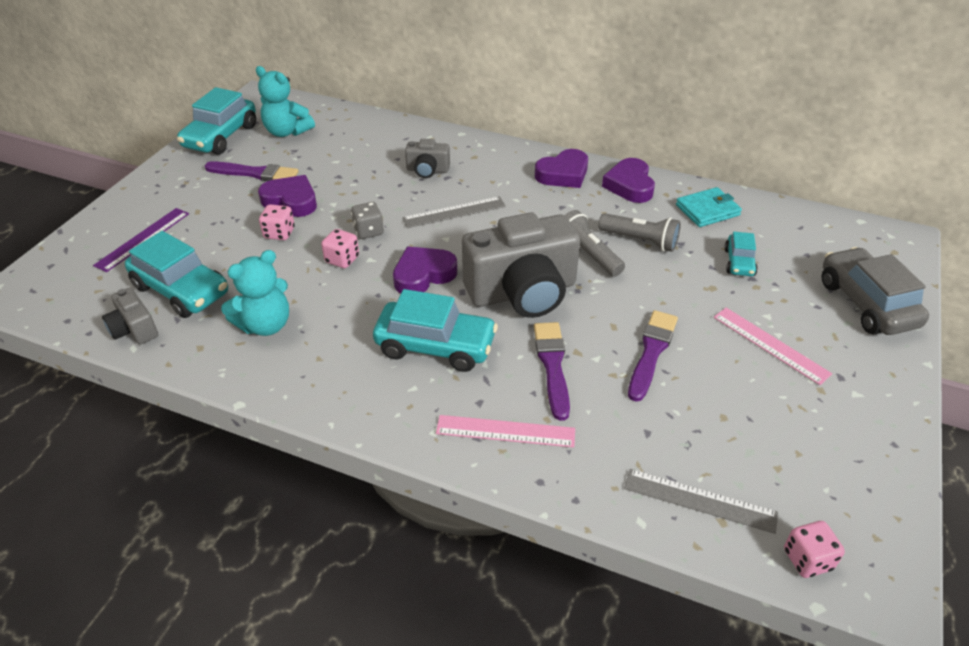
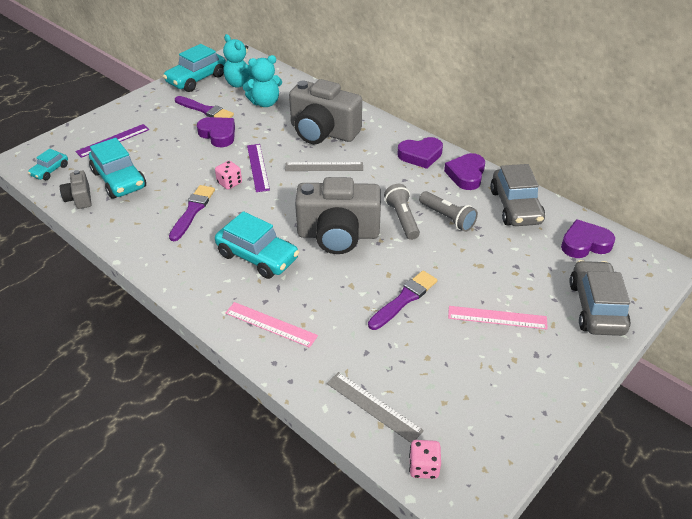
camera: 20 degrees right, 0 degrees up
(265, 325) = (158, 215): turquoise teddy bear -> turquoise teddy bear (265, 103)
(279, 233) = (199, 155): pink dice -> none
(368, 231) = (257, 167): grey dice -> purple ruler
(423, 275) = (277, 206): purple heart -> purple heart (584, 244)
(427, 170) = (323, 132): grey camera -> grey camera, size x2.15
(552, 365) = (328, 290): purple brush -> purple brush (192, 211)
(707, 210) = (515, 207): turquoise wallet -> grey car
(739, 262) = (513, 252): turquoise car -> turquoise car (50, 171)
(770, 344) = (497, 317): pink ruler -> pink ruler turned 60 degrees counterclockwise

